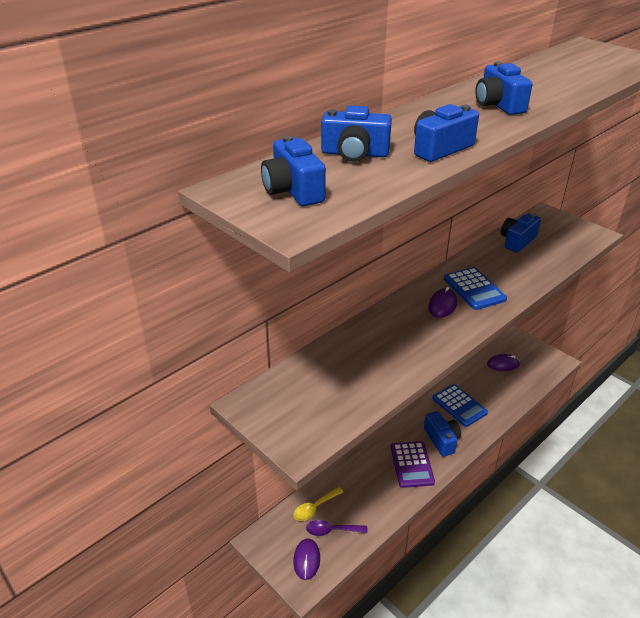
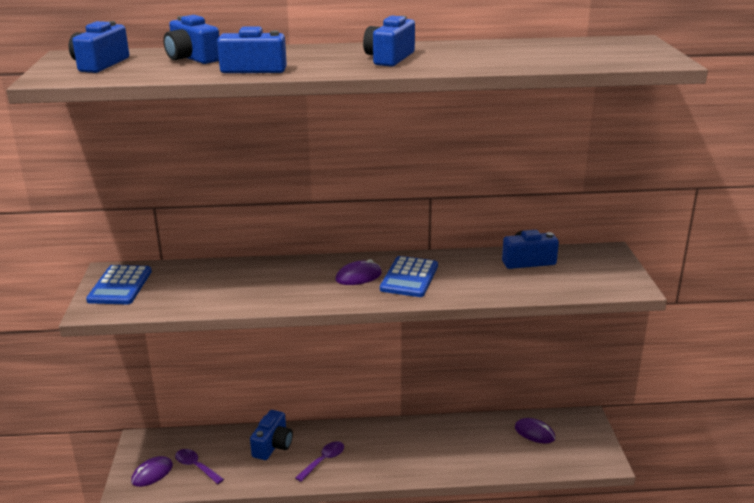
camera: 40 degrees right, 10 degrees down
(315, 508) = (206, 444): yellow spoon -> none
(411, 464) = (323, 461): purple calculator -> purple spoon
(442, 440) = (378, 458): blue camera -> blue camera (273, 445)
(459, 406) = (435, 442): blue calculator -> blue calculator (120, 286)

